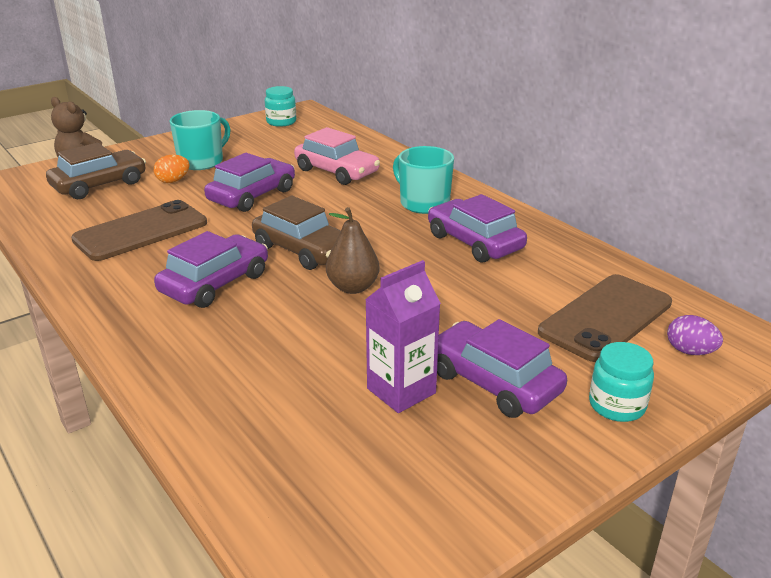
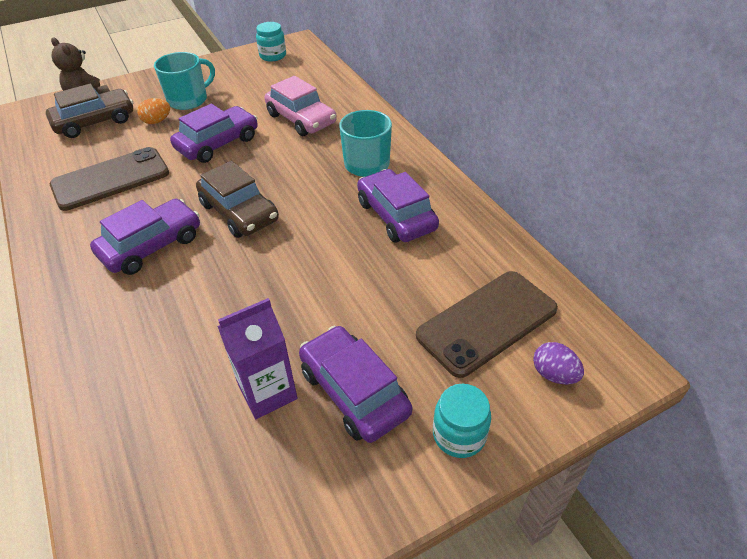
camera: 10 degrees right, 15 degrees up
(353, 287) = (268, 262): brown pear -> none

